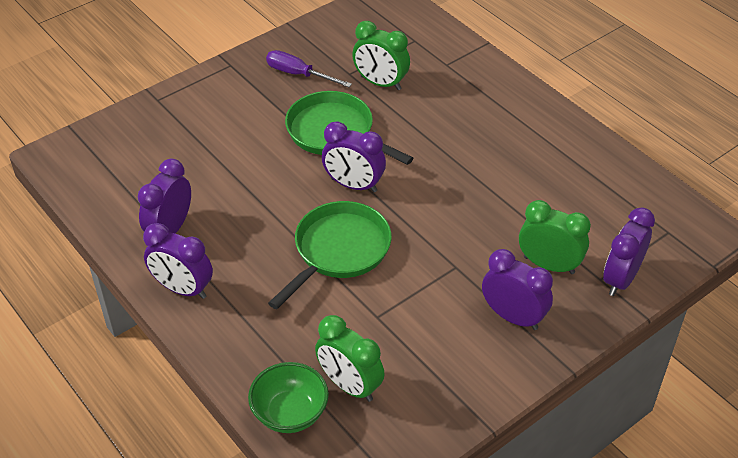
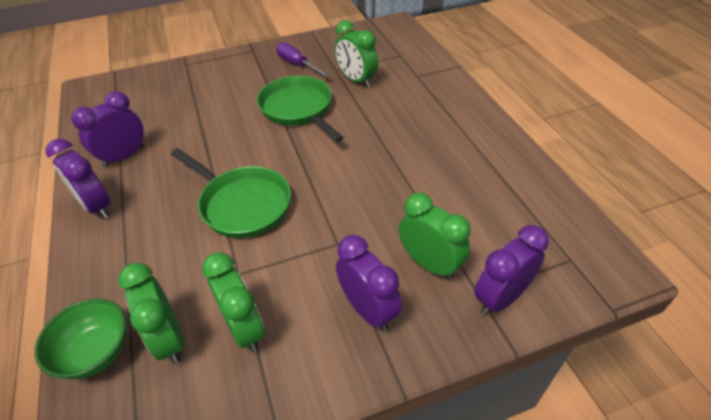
camera: 20 degrees right, 0 degrees up
(338, 251) = (242, 204): green pan -> green pan turned 75 degrees clockwise
(353, 185) = (289, 152): purple clock -> none
(412, 359) = (244, 328): none -> green clock

